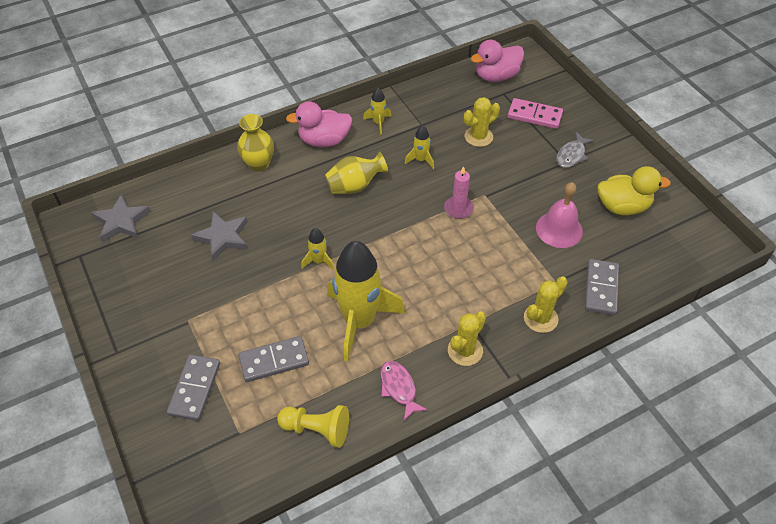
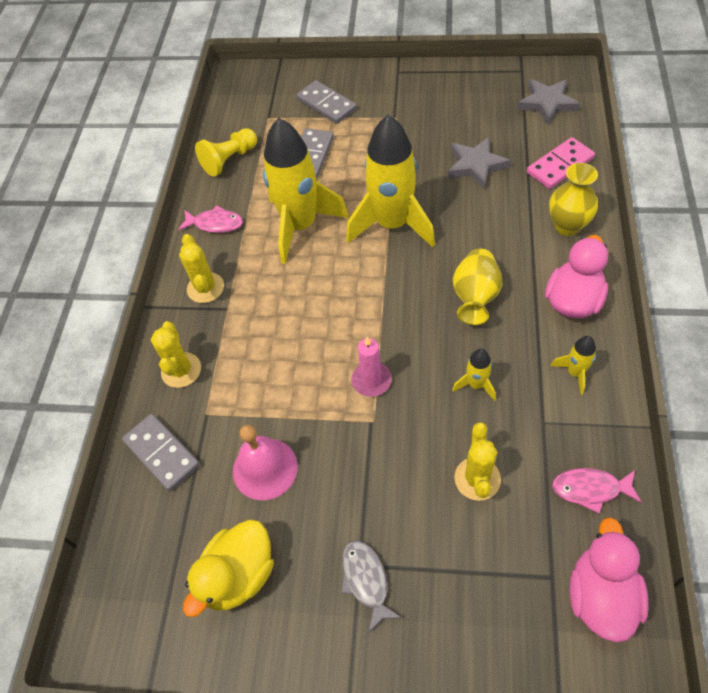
camera: 130 degrees right, 5 degrees up
(319, 261) = (392, 224): yellow rocket -> yellow rocket, size x2.34
(446, 95) = (590, 489): none -> pink fish
(534, 115) = (476, 588): pink domino -> pink domino (560, 165)

